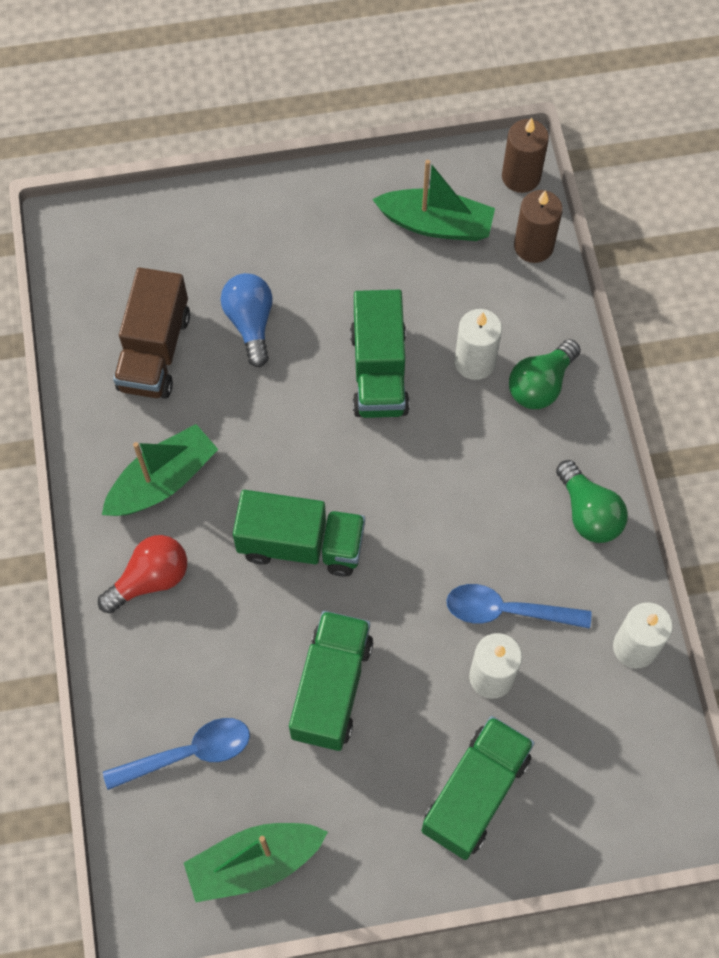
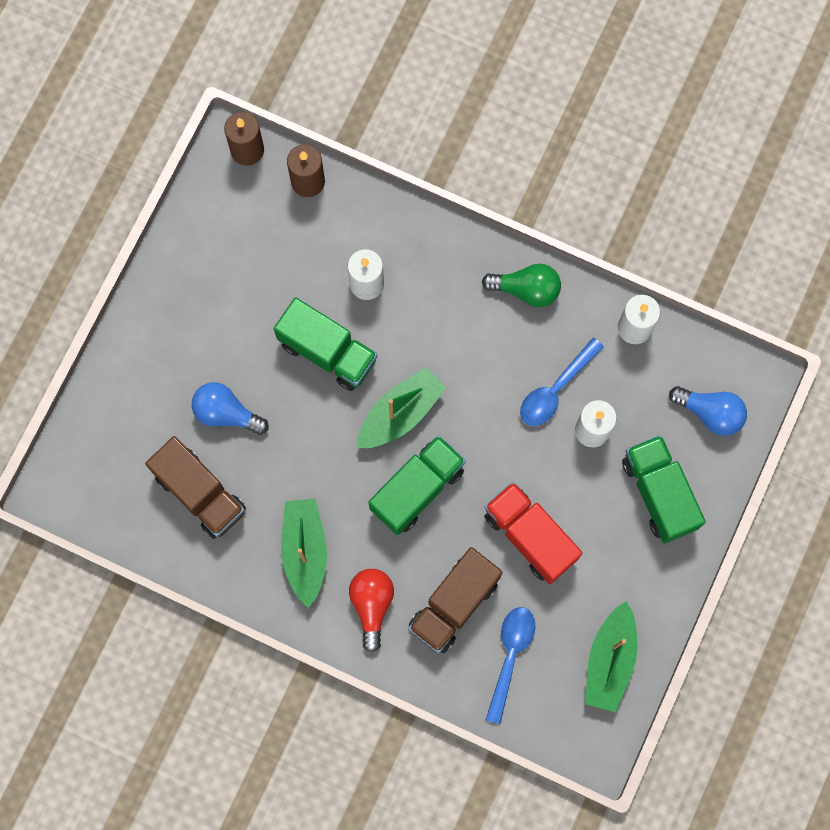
camera: 55 degrees left, 10 degrees up
(206, 659) = (454, 604): none -> brown truck
(331, 688) = (530, 536): green truck -> red truck
(436, 224) = (242, 234): green boat -> green boat (400, 413)
(540, 384) = (414, 253): green light bulb -> none
(605, 789) = (710, 413): none -> blue light bulb

